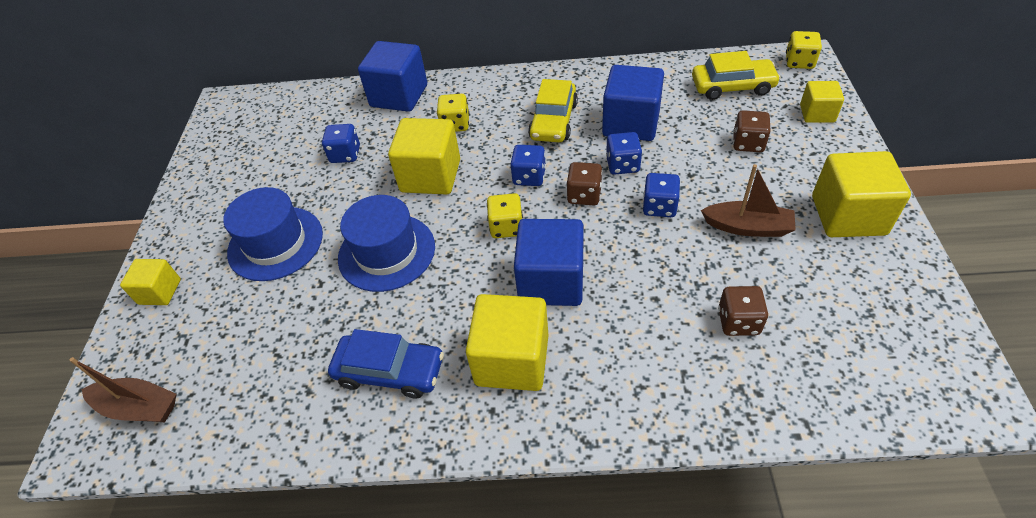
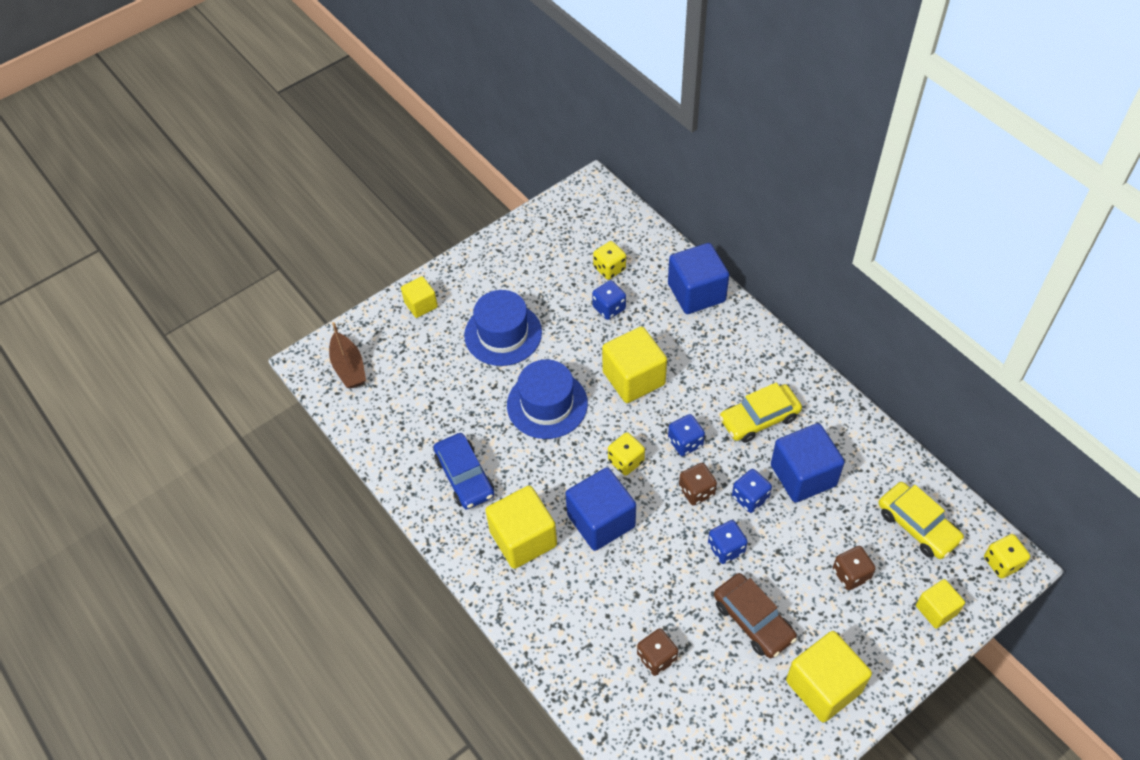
camera: 50 degrees right, 5 degrees up
(455, 124) = (698, 354): yellow dice -> yellow dice (609, 268)
(747, 227) = (753, 620): brown boat -> brown car

